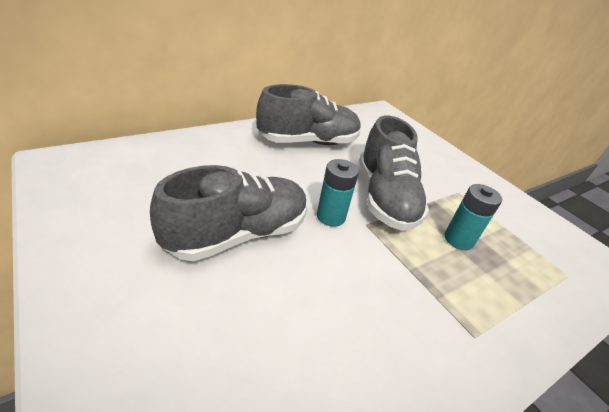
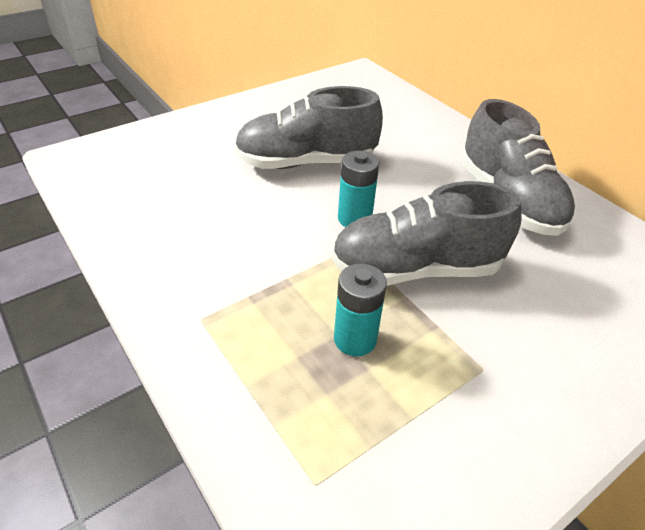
camera: 90 degrees right, 5 degrees up
(238, 234) = (306, 162): grey shoe -> grey shoe turned 120 degrees clockwise

